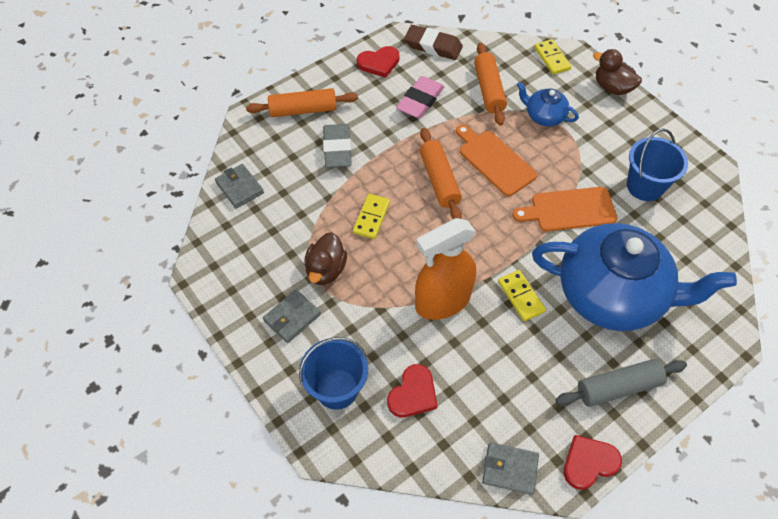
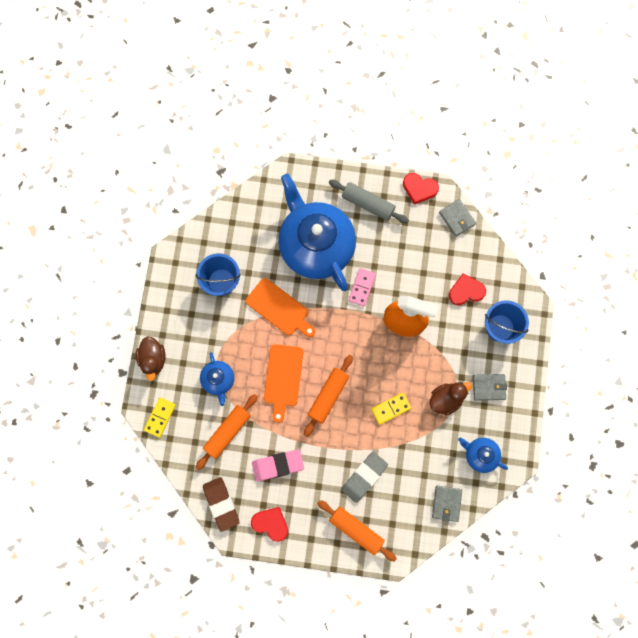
camera: 135 degrees left, 20 degrees up
(243, 251) = (480, 455): none -> blue teapot
(521, 296) = (362, 287): yellow domino -> pink domino

